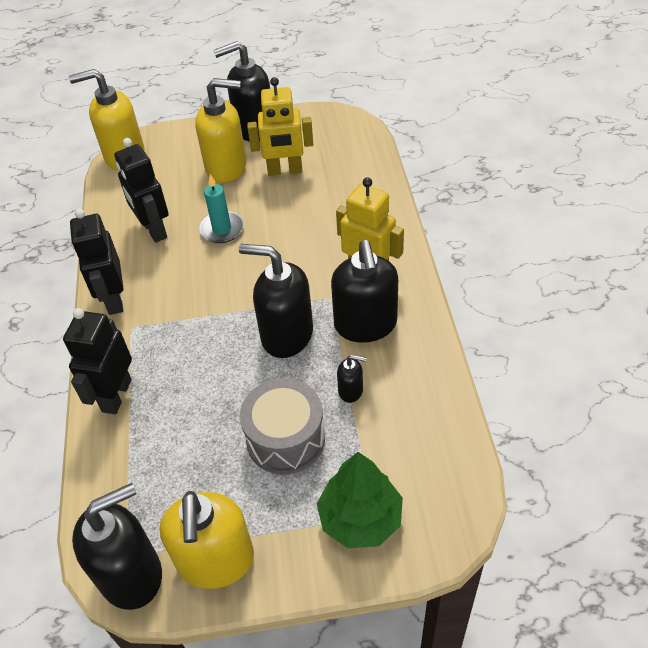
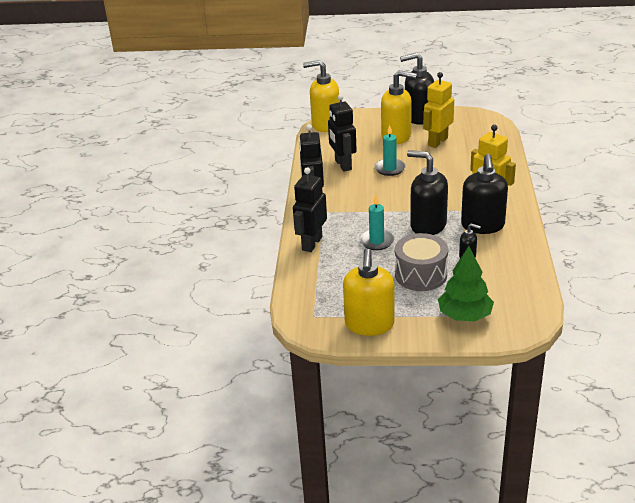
camera: 10 degrees right, 15 degrees down
(131, 574) = (316, 324): black soap dispenser -> none
(214, 377) = (376, 241): none -> turquoise candle
(285, 171) = (437, 142): yellow robot -> yellow robot turned 120 degrees clockwise

